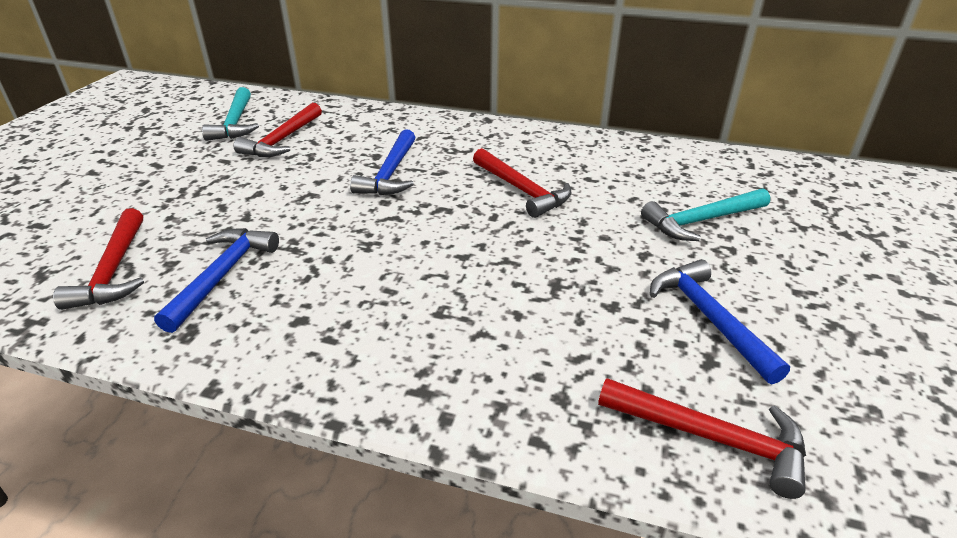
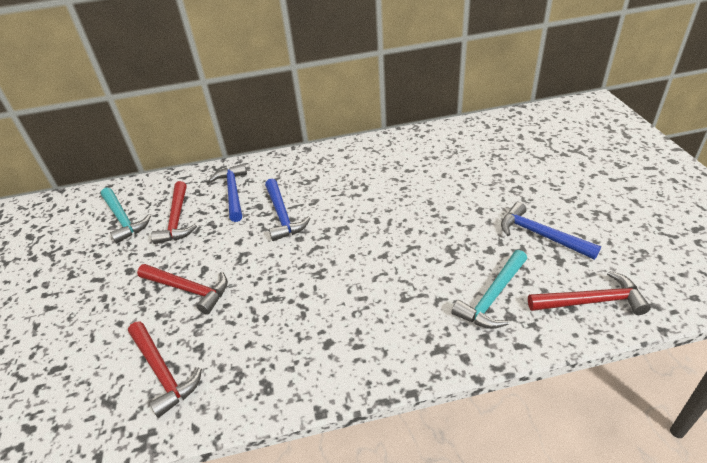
camera: 25 degrees left, 5 degrees up
(222, 275) = (245, 339): blue hammer -> blue hammer (233, 192)
(522, 190) = (377, 194): red hammer -> red hammer (188, 289)
(701, 221) = (491, 175): turquoise hammer -> turquoise hammer (493, 297)

